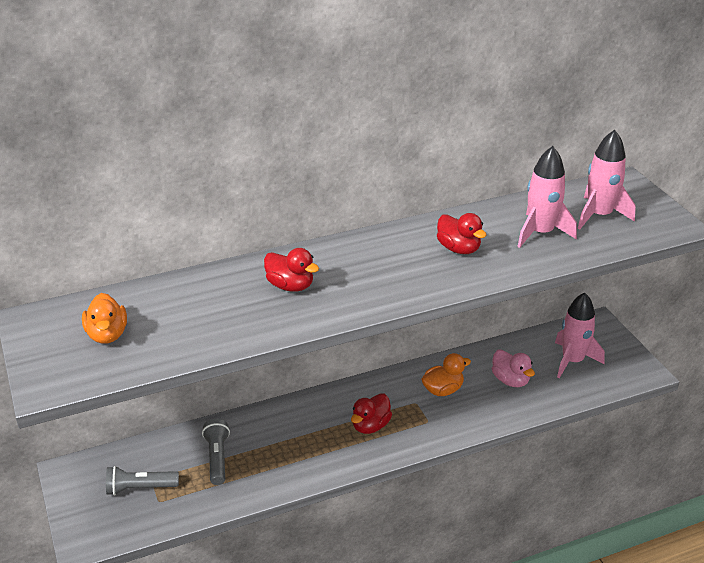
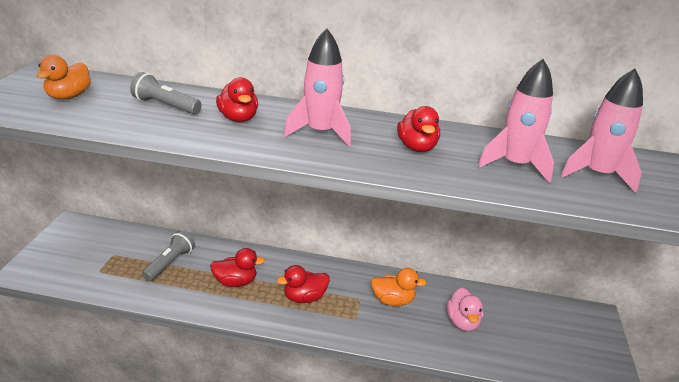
camera: 30 degrees right, 5 degrees down
(140, 488) = (99, 256): grey flashlight -> grey flashlight (165, 106)
(297, 443) = (235, 282): none -> red duck
(572, 361) = (540, 335): pink rocket -> pink rocket (320, 132)

